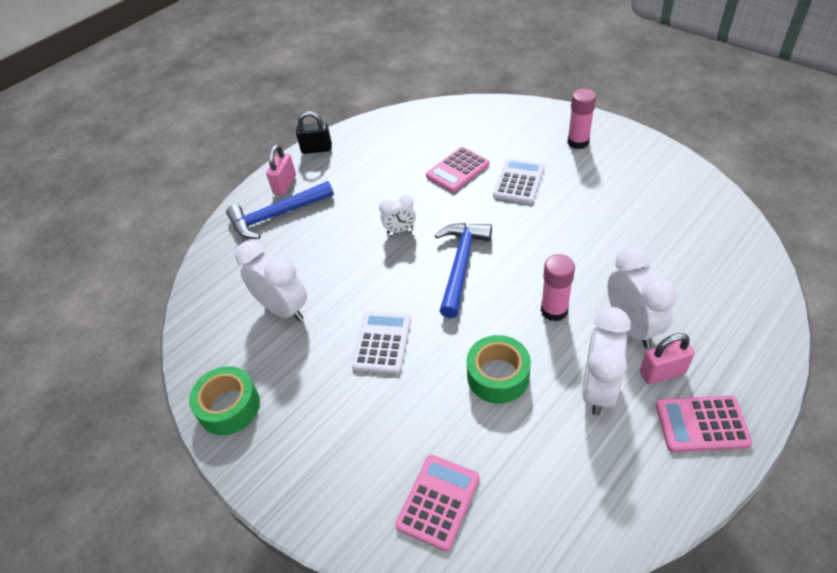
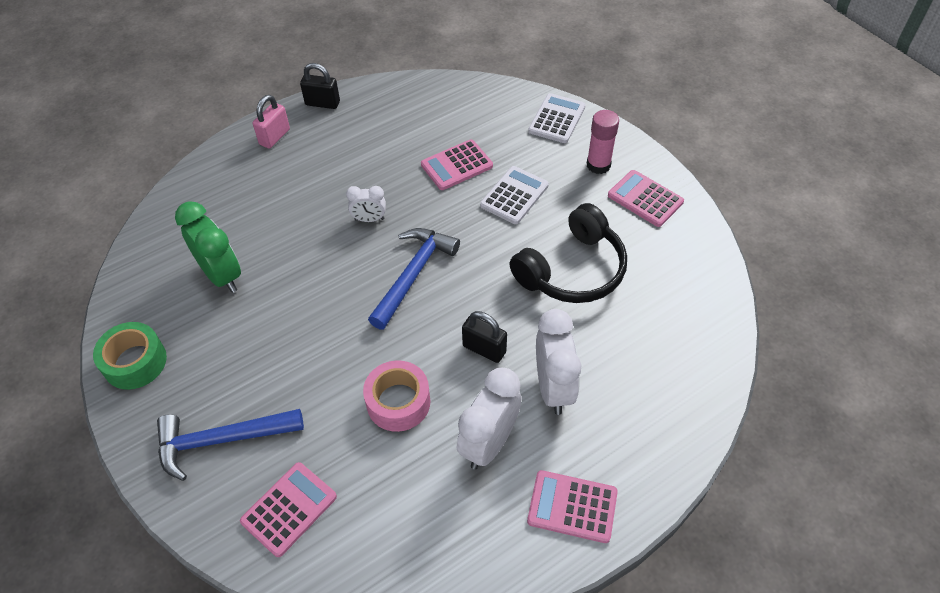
camera: 10 degrees right, 5 degrees up
(277, 215) = (254, 170): blue hammer -> blue hammer (222, 440)
(283, 309) = (222, 275): white clock -> green clock
(382, 342) = (302, 336): white calculator -> white calculator (557, 119)
(498, 376) = (398, 402): green tape -> pink tape
(554, 310) = (484, 349): pink glue stick -> black padlock
(598, 227) = (572, 270): none -> black headphones
(630, 158) = (645, 199): none -> pink calculator
(662, 372) = (560, 444): pink padlock -> none

